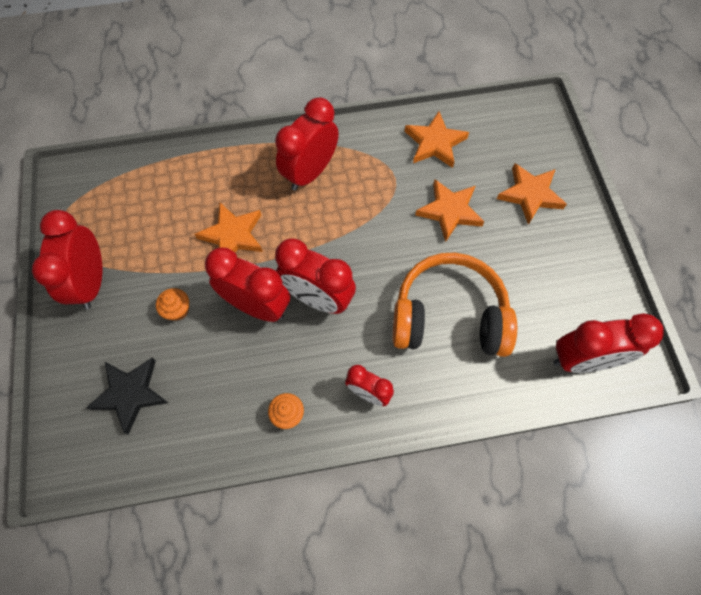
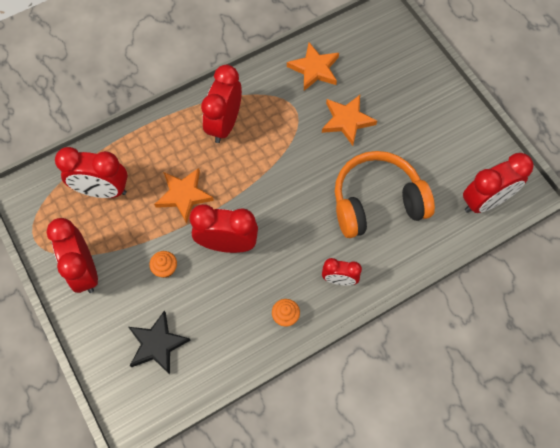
camera: 20 degrees left, 0 degrees up
(318, 298) = (272, 222): red clock -> red clock (103, 190)
(530, 195) = (403, 88): orange star -> none

